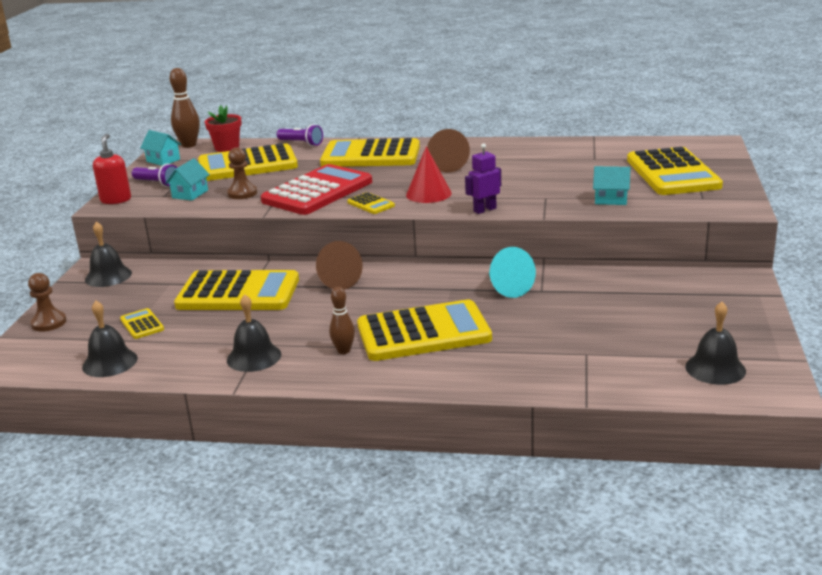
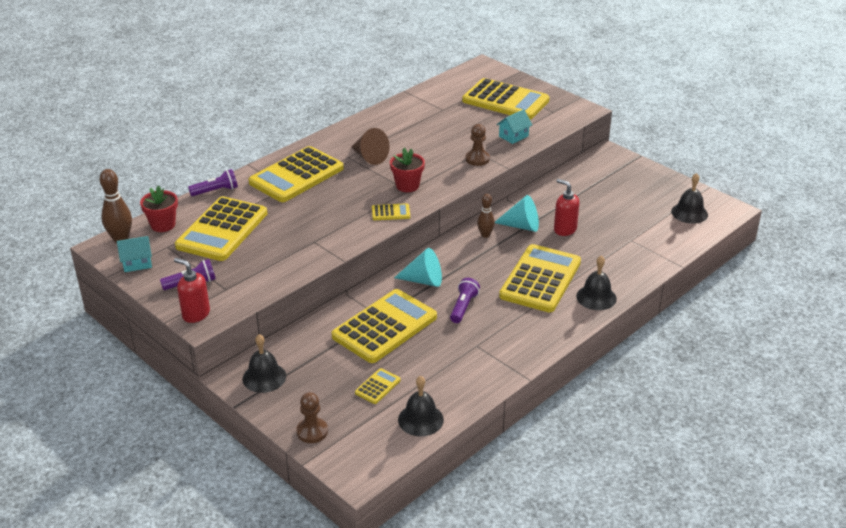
camera: 55 degrees left, 10 degrees up
(142, 324) = (377, 386): yellow calculator -> yellow calculator turned 120 degrees clockwise
(190, 194) = (243, 276): turquoise house -> none
(242, 193) = (282, 253): brown pawn -> brown pawn (477, 159)
(254, 357) = (491, 354): black bell -> black bell (596, 297)
(317, 191) = (332, 223): red calculator -> none
(318, 314) = (463, 307): none -> purple flashlight
(336, 281) = (423, 280): brown cone -> turquoise cone
(344, 351) = (527, 317): brown bowling pin -> brown bowling pin (485, 235)
(428, 194) = (407, 186): red cone -> red flower pot
(484, 210) = (465, 179): purple robot -> none
(540, 311) = (564, 229): none -> red soap dispenser

